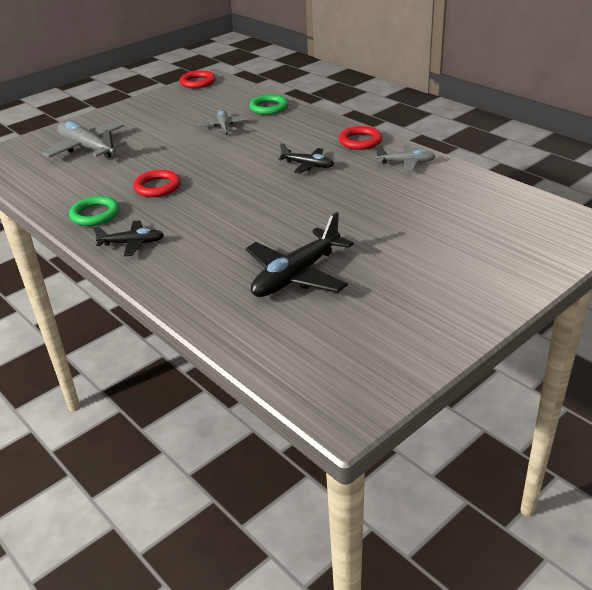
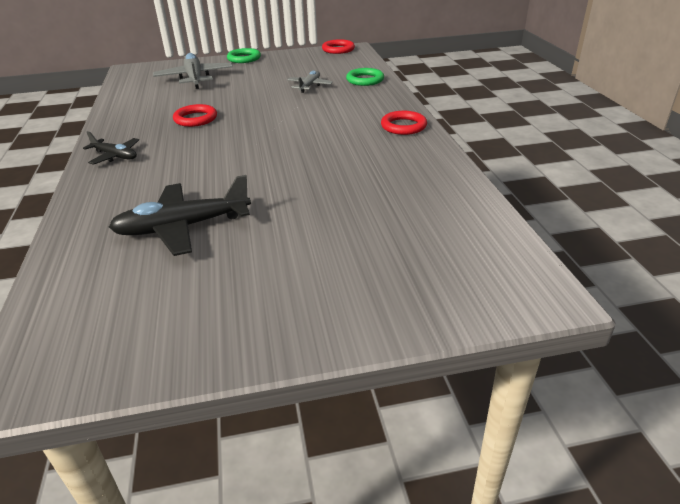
camera: 30 degrees right, 0 degrees up
(95, 215) = (127, 127): green ring -> green ring (244, 58)
(308, 165) = (329, 134): black plane -> none
(406, 163) = (419, 157): grey plane -> none

